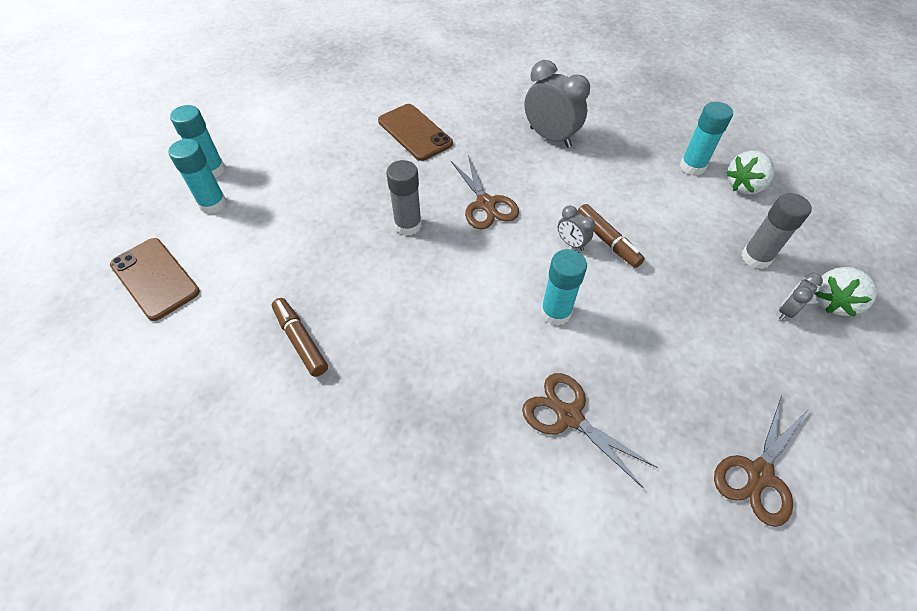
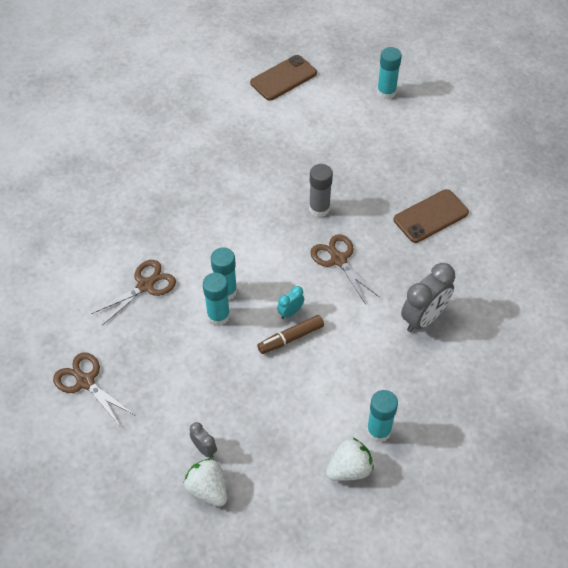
camera: 95 degrees right, 0 degrees up
(213, 204) = (349, 97): turquoise glue stick -> turquoise glue stick (218, 316)
(300, 340) = (224, 152): brown marker -> none
(485, 204) = (338, 259): brown scissors -> brown scissors turned 75 degrees clockwise
(571, 243) = (290, 312): grey clock -> turquoise clock
(744, 186) = (349, 469): white strawberry -> white strawberry turned 90 degrees clockwise
(756, 257) = (261, 446): grey glue stick -> none

